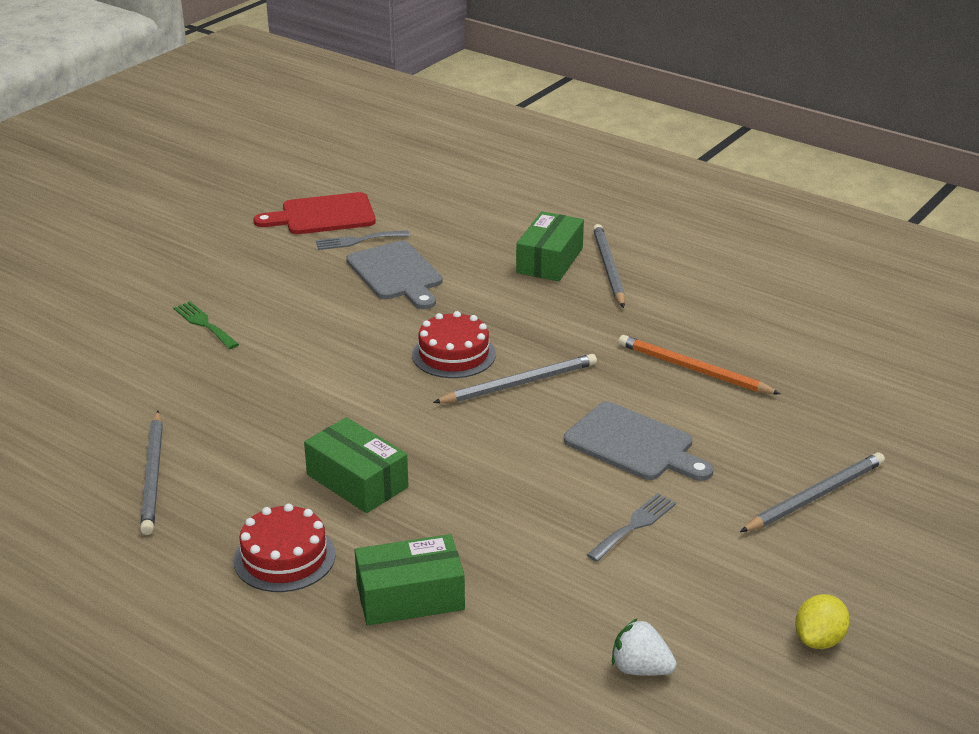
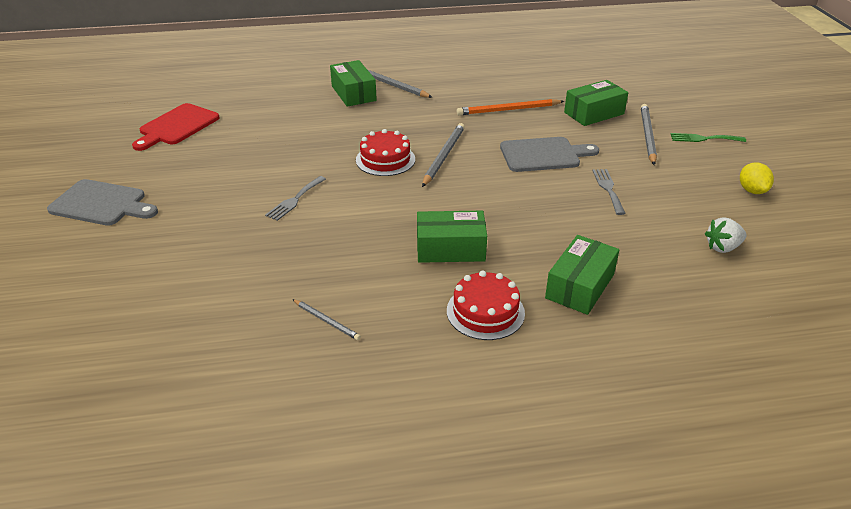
camera: 45 degrees left, 5 degrees up
(153, 475) = (326, 321): grey pencil -> grey pencil, size x0.55
(204, 324) = (203, 219): green fork -> green fork (703, 138)
(358, 241) = (225, 130): grey fork -> grey fork (295, 200)
(396, 274) = (280, 136): grey cutting board -> grey cutting board (101, 204)
(798, 430) = (594, 113): none -> green box

